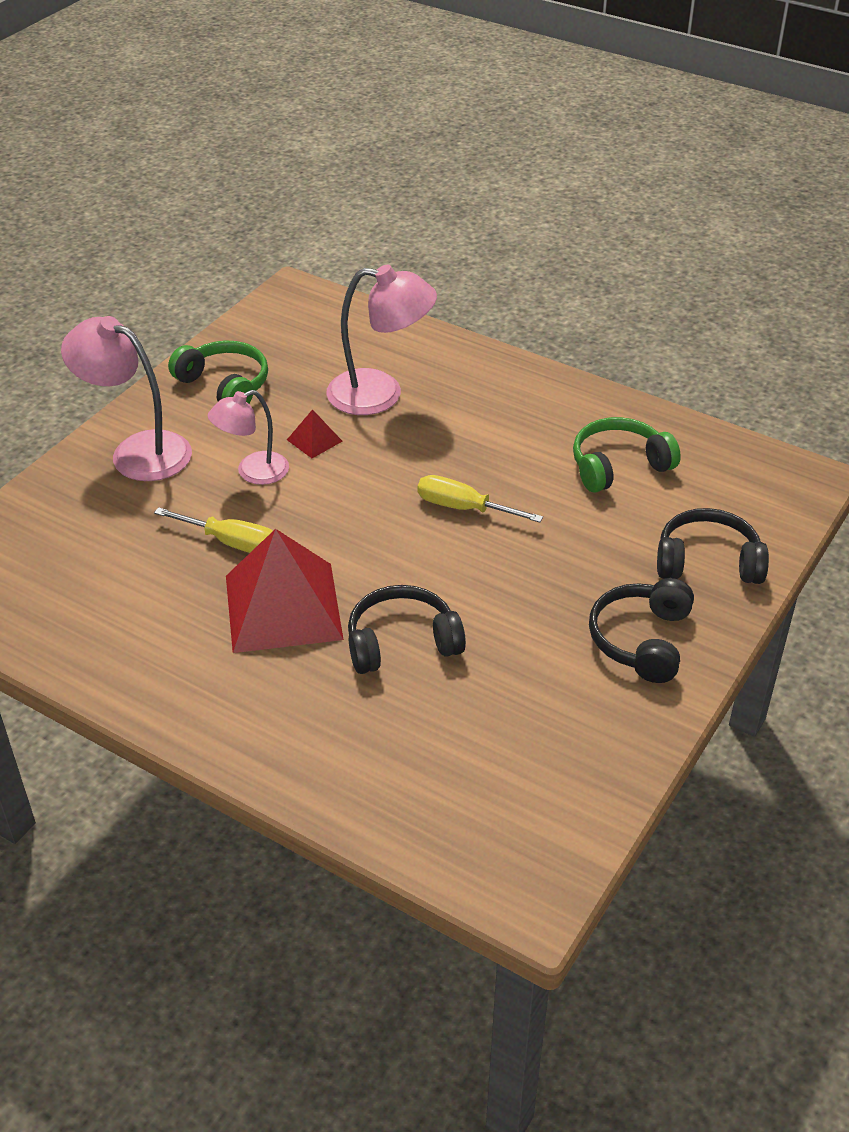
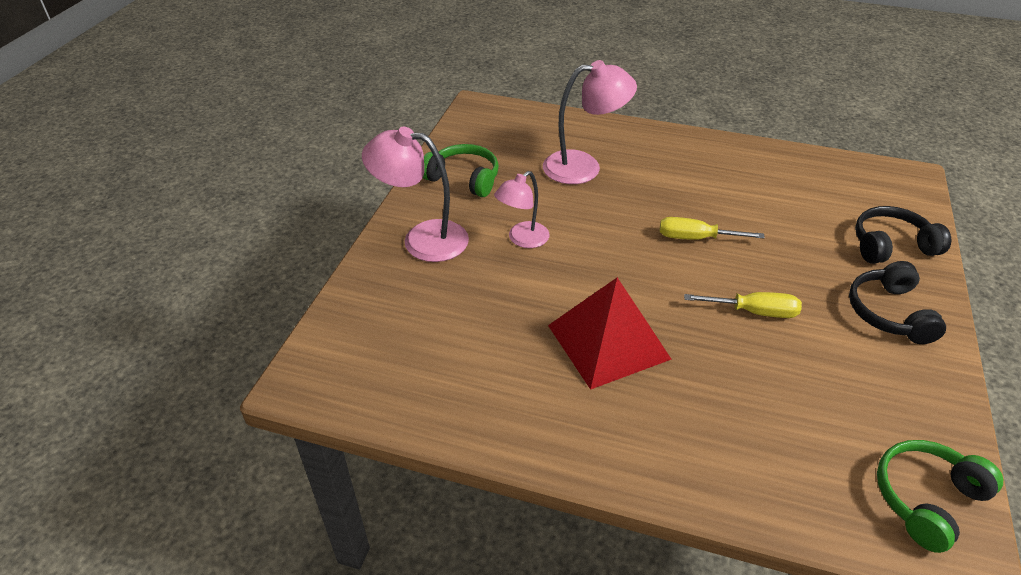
camera: 15 degrees left, 0 degrees up
(231, 542) = (537, 297): yellow screwdriver -> yellow screwdriver (753, 312)
(314, 440) = (555, 207): red pyramid -> none
(402, 642) = (717, 351): black headphones -> none
(618, 466) = (782, 189): green headphones -> green headphones (926, 499)

